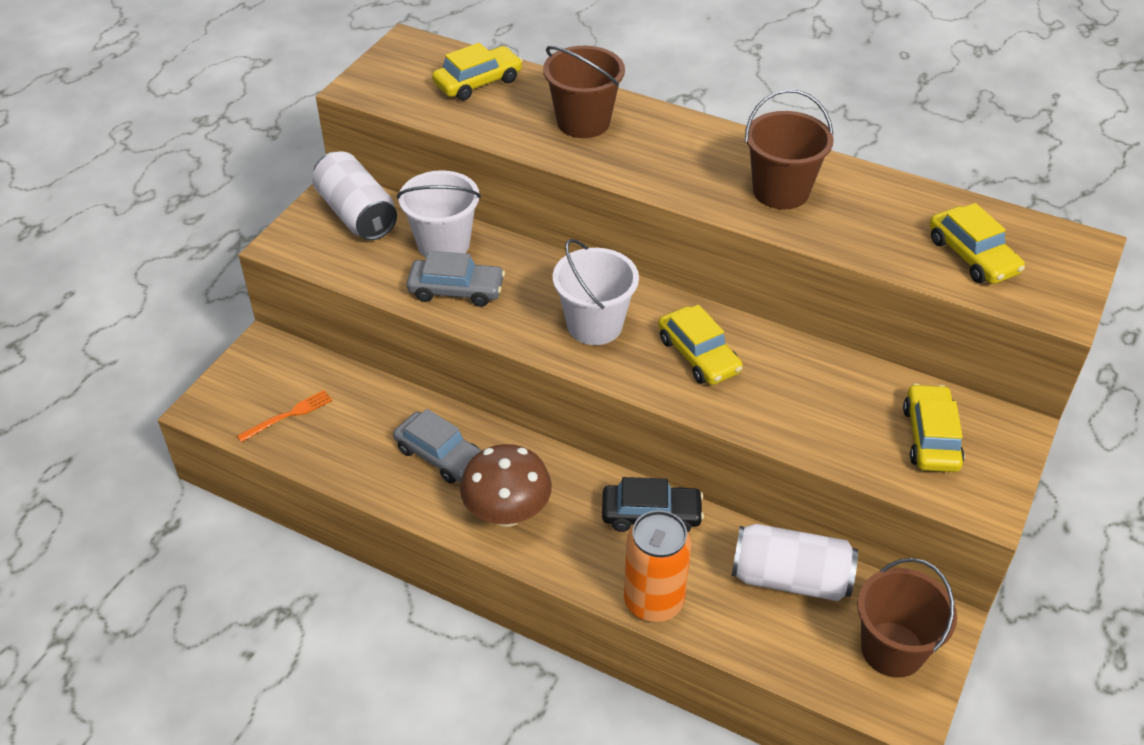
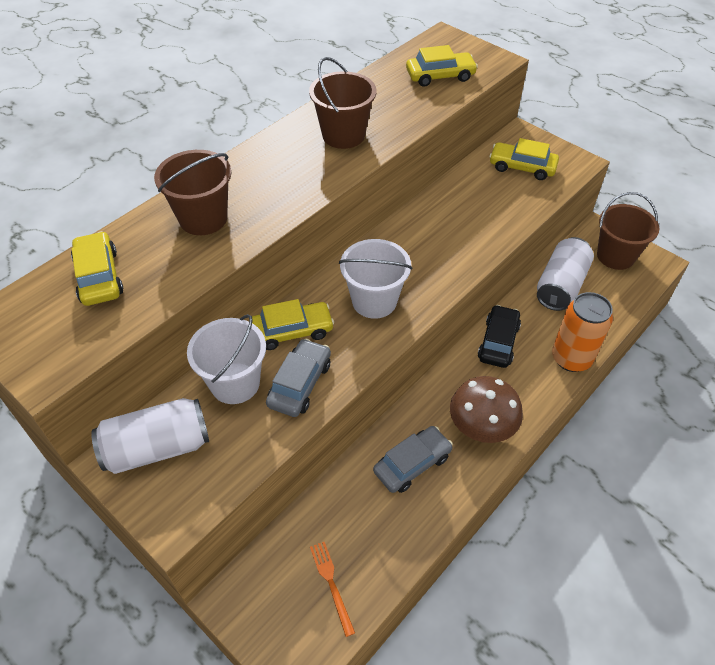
camera: 75 degrees left, 5 degrees up
(698, 355) = (423, 251): yellow car -> yellow car (292, 331)

